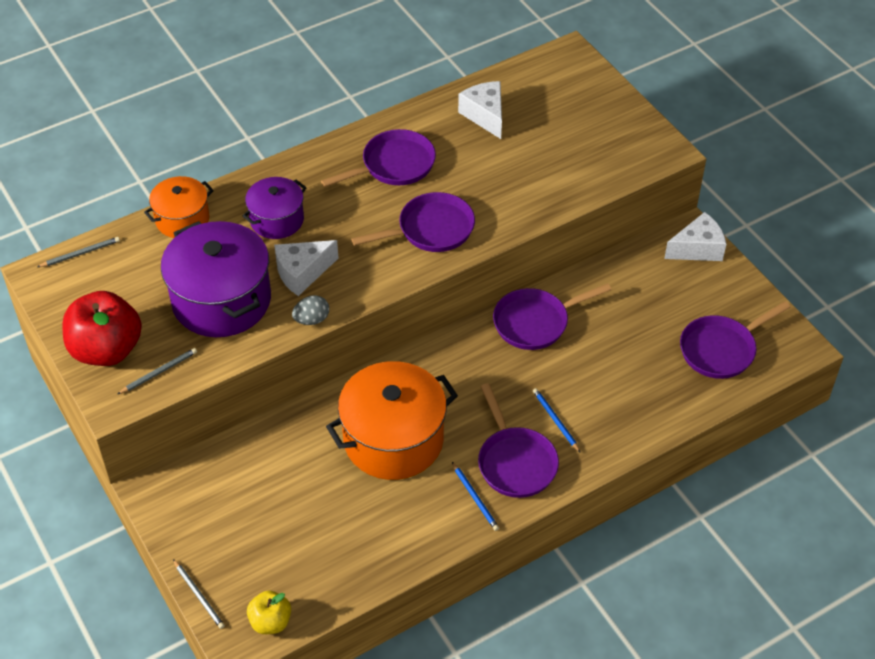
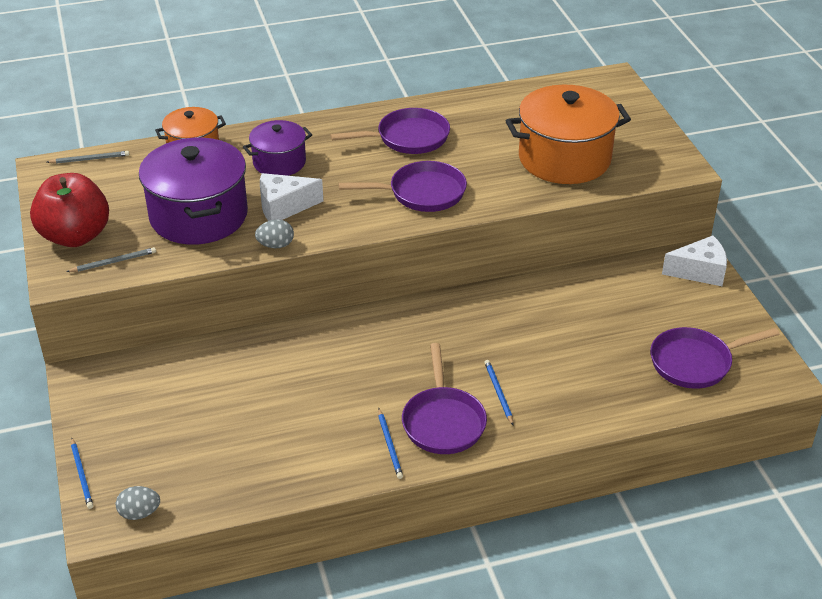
camera: 15 degrees right, 10 degrees down
(199, 595) = (81, 475): grey pencil -> blue pencil
(270, 622) = (139, 513): yellow apple -> grey egg
(393, 439) = (329, 378): orange pot -> orange pot (564, 158)
(485, 115) = (512, 113): white cheese -> none
(535, 322) = (510, 305): purple pan -> none

